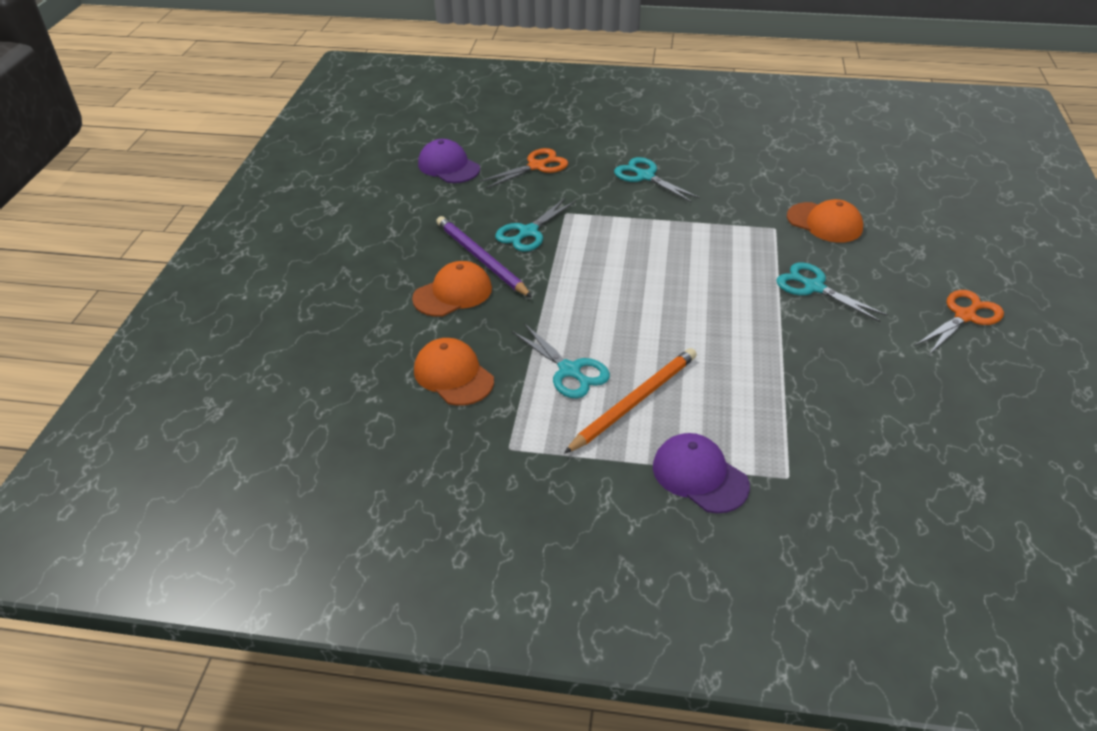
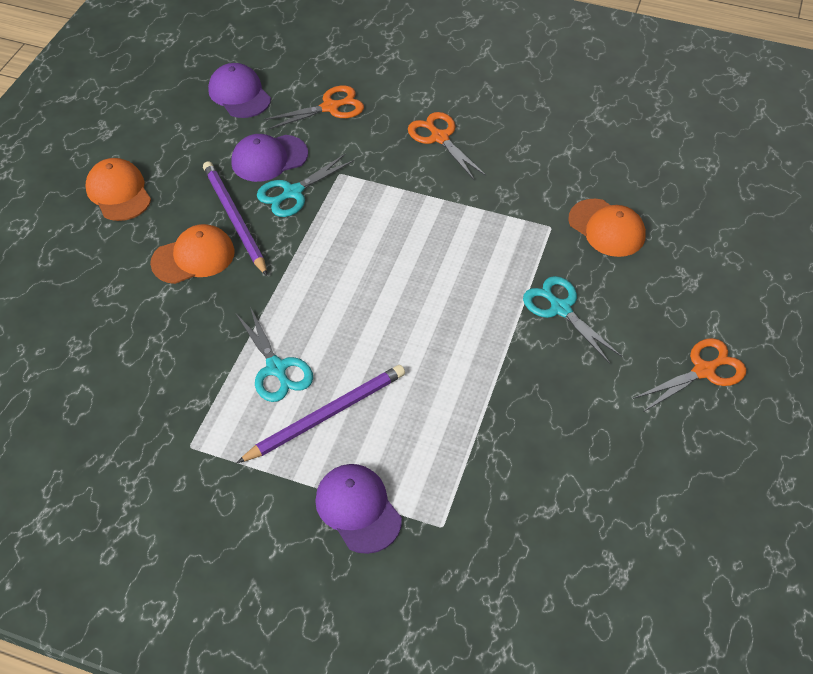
camera: 10 degrees right, 10 degrees up
(453, 375) = (164, 354): orange cap -> orange cap (119, 192)
(495, 210) = (269, 158): none -> purple cap
(634, 401) = (326, 415): orange pencil -> purple pencil
(645, 176) = (439, 138): turquoise scissors -> orange scissors

